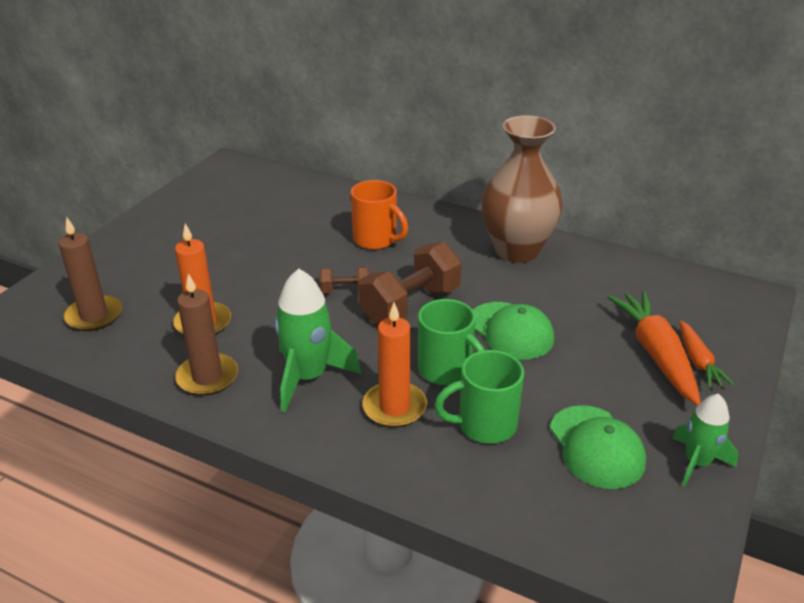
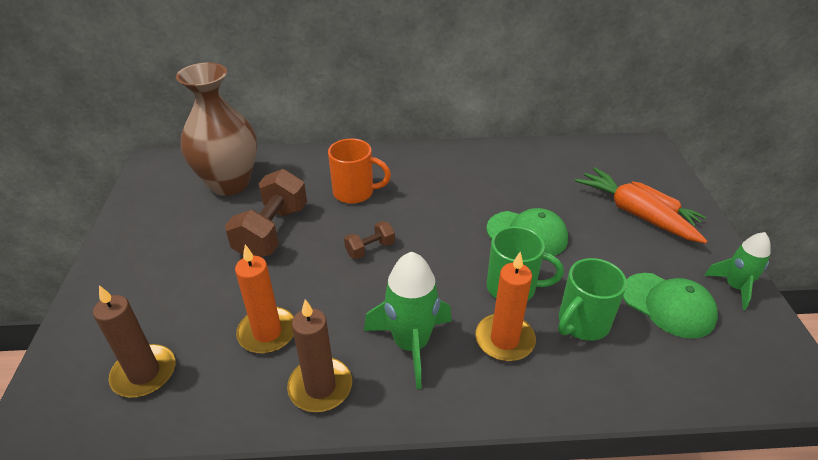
camera: 30 degrees left, 5 degrees up
(410, 305) = (434, 241): brown dumbbell -> brown dumbbell (272, 232)
(517, 250) = (471, 164): brown vase -> brown vase (229, 183)

